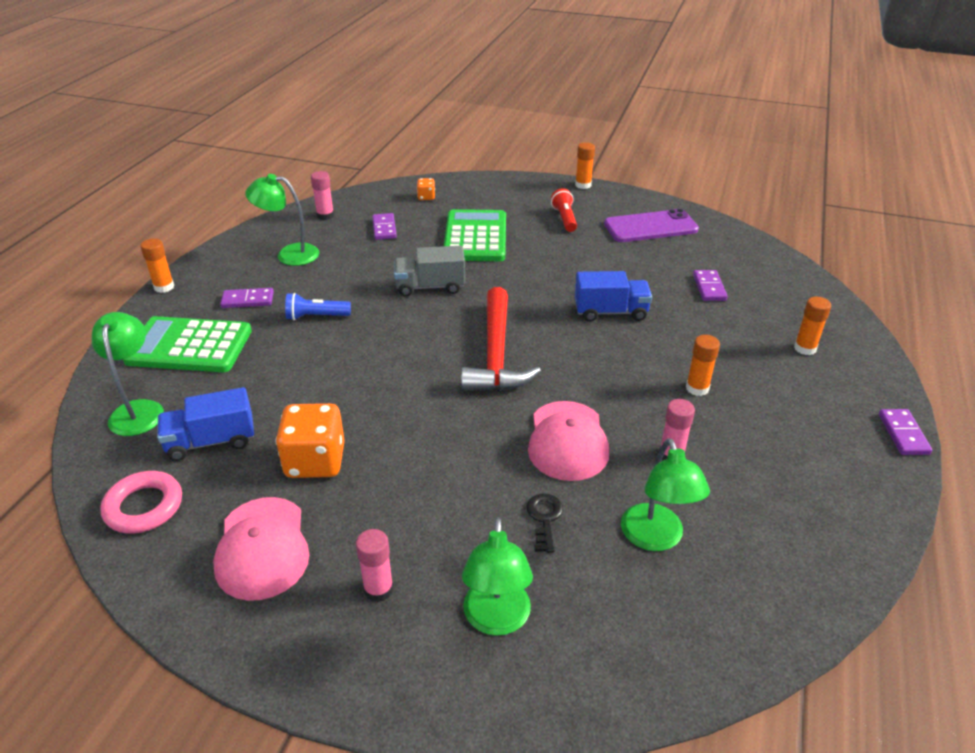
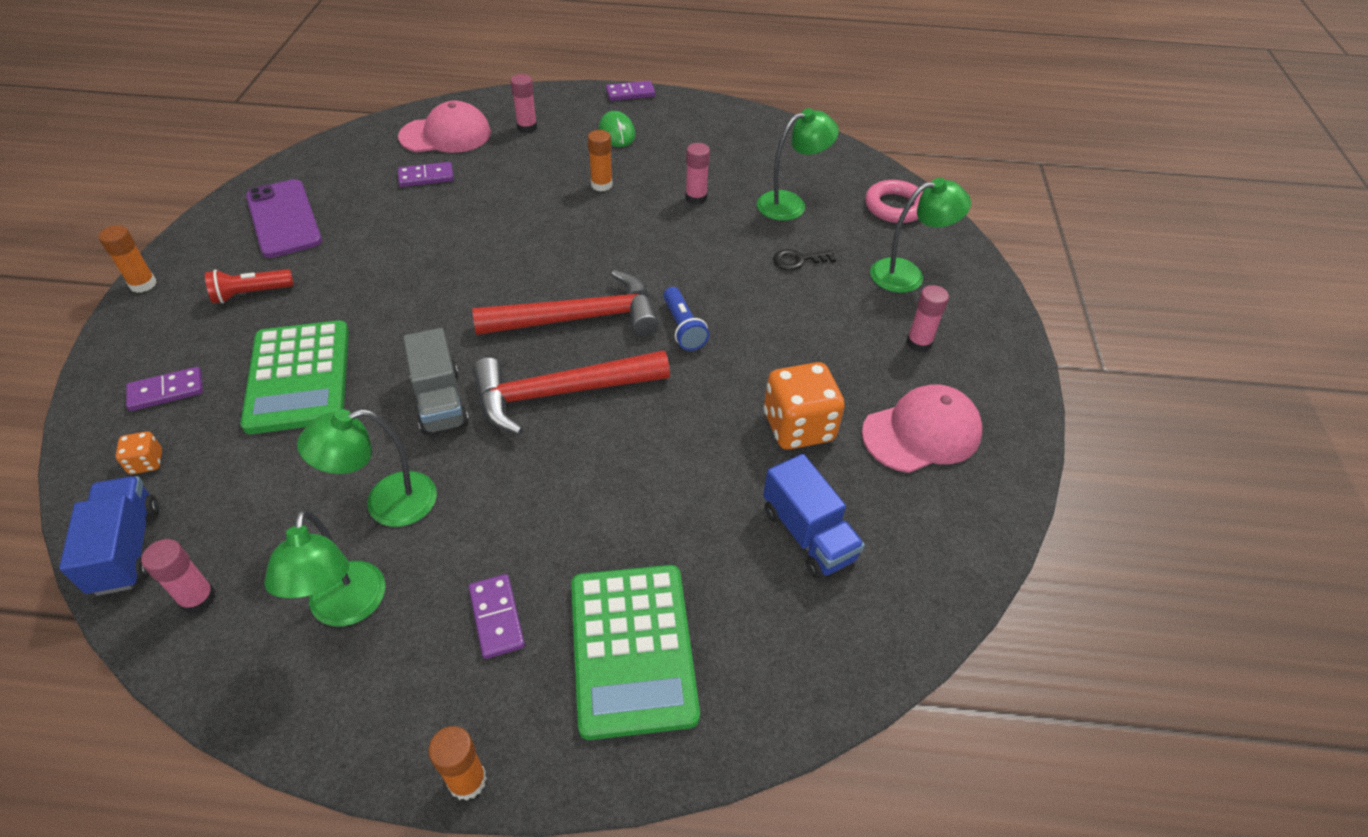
camera: 105 degrees left, 10 degrees up
(138, 410) = (785, 647): green lamp -> green lamp (386, 503)
(144, 507) = (927, 556): pink ring -> pink ring (895, 207)
(316, 316) = (530, 510): blue flashlight -> blue flashlight (683, 328)
(384, 228) = (259, 495): purple domino -> purple domino (166, 391)
(414, 338) = (560, 393): none -> red hammer
(475, 237) = (298, 377): green calculator -> green calculator turned 90 degrees counterclockwise
(567, 441) = (700, 255): pink cap -> pink cap (446, 135)
(610, 312) = (482, 241): blue truck -> blue truck (127, 549)
(804, 411) = (616, 133): none -> green mouse
(805, 348) = (527, 127): orange glue stick -> pink glue stick

